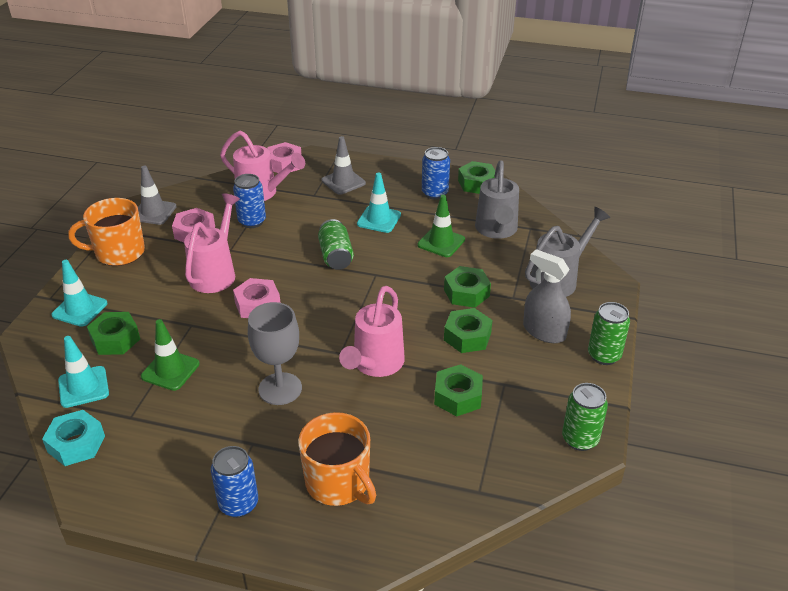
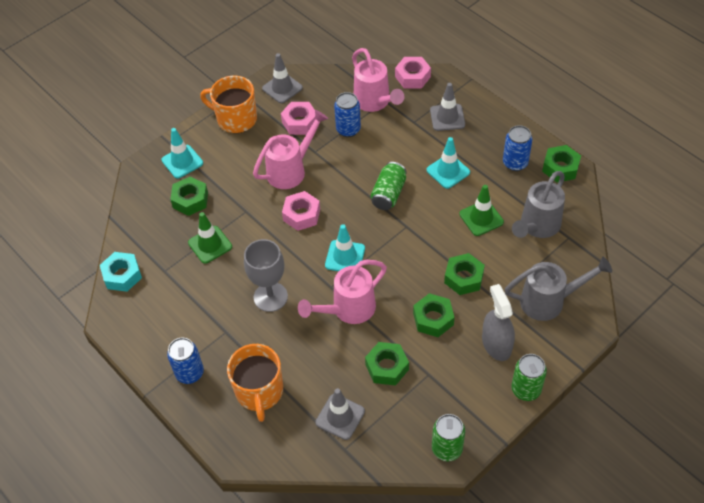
camera: 35 degrees right, 15 degrees up
(83, 387) = (150, 231): turquoise traffic cone -> turquoise traffic cone (345, 257)
(448, 463) = (340, 417): none -> grey traffic cone

